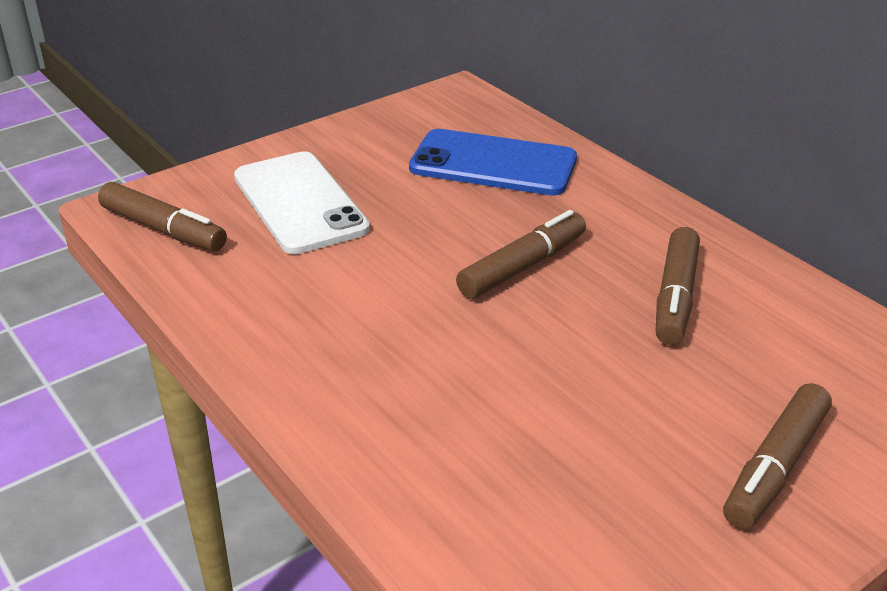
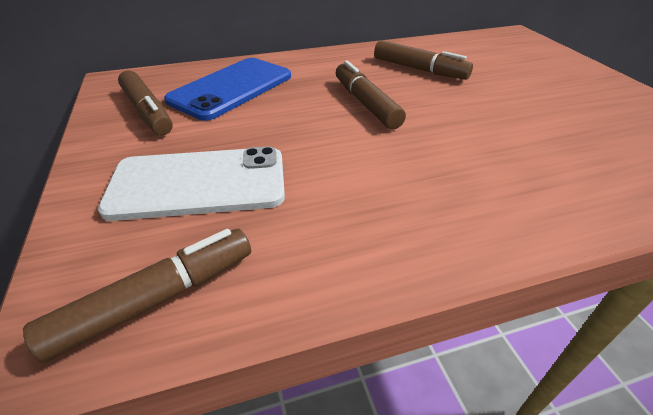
camera: 70 degrees left, 5 degrees up
(775, 467) = (567, 79): brown marker -> brown marker (147, 111)

